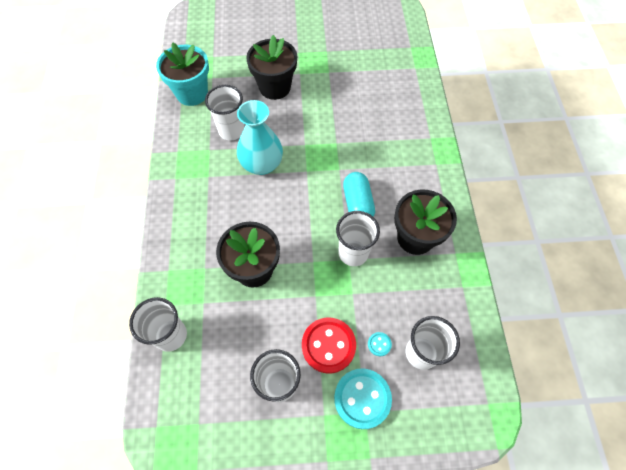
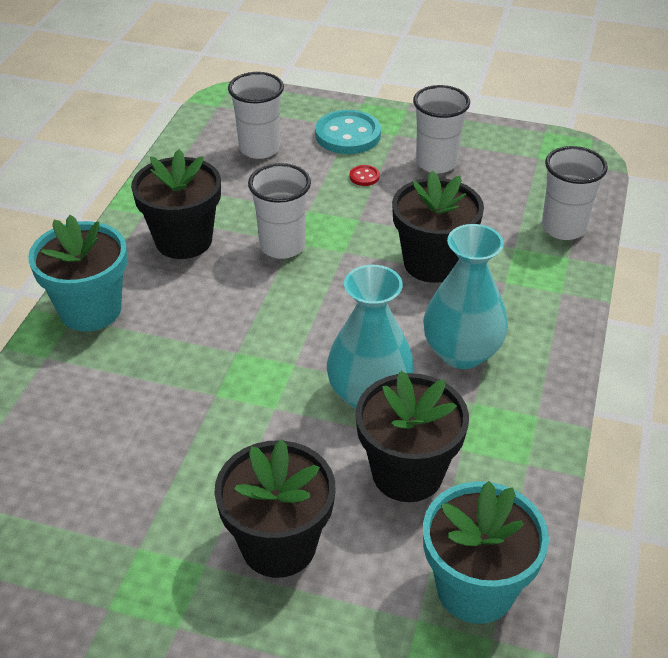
camera: 160 degrees left, 20 degrees down
(221, 205) = (461, 352): none -> turquoise vase
(231, 131) = (407, 473): white cup -> black flower pot
(328, 345) = (364, 177): red button -> red button, size x0.44
(357, 204) = (238, 298): turquoise capsule -> none
(379, 344) = (303, 165): turquoise button -> none
(430, 171) = (90, 310): none -> turquoise flower pot

